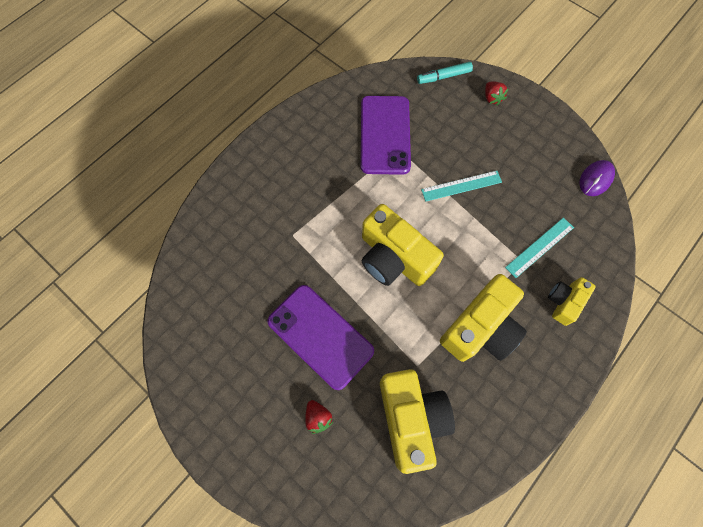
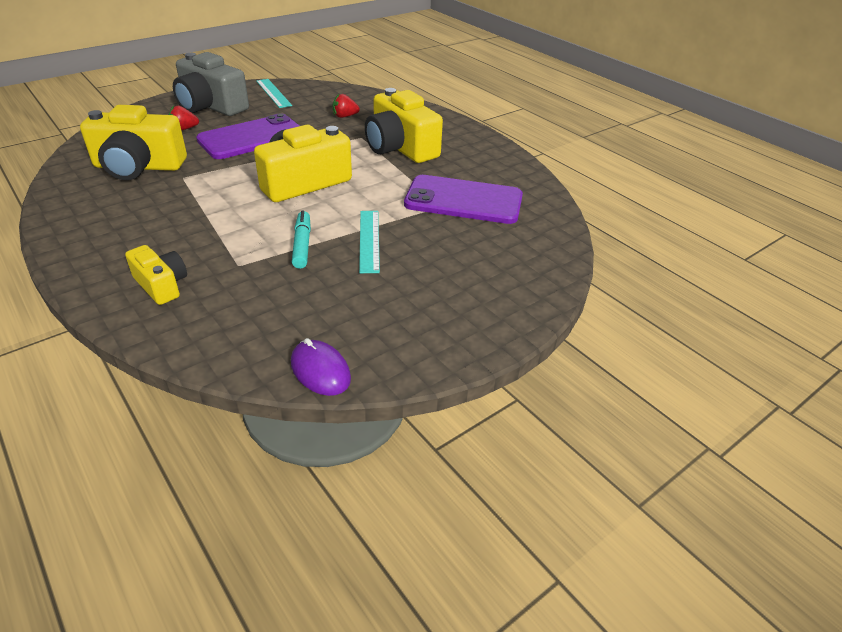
camera: 100 degrees right, 30 degrees down
(251, 417) = (210, 106): none -> grey camera
(444, 77) = (551, 259): turquoise marker -> turquoise marker (302, 245)
(481, 328) = (185, 219): yellow camera -> yellow camera (400, 148)
(492, 98) = (506, 296): red strawberry -> red strawberry (345, 116)
(540, 247) = (247, 283): turquoise ruler -> turquoise ruler (273, 93)

